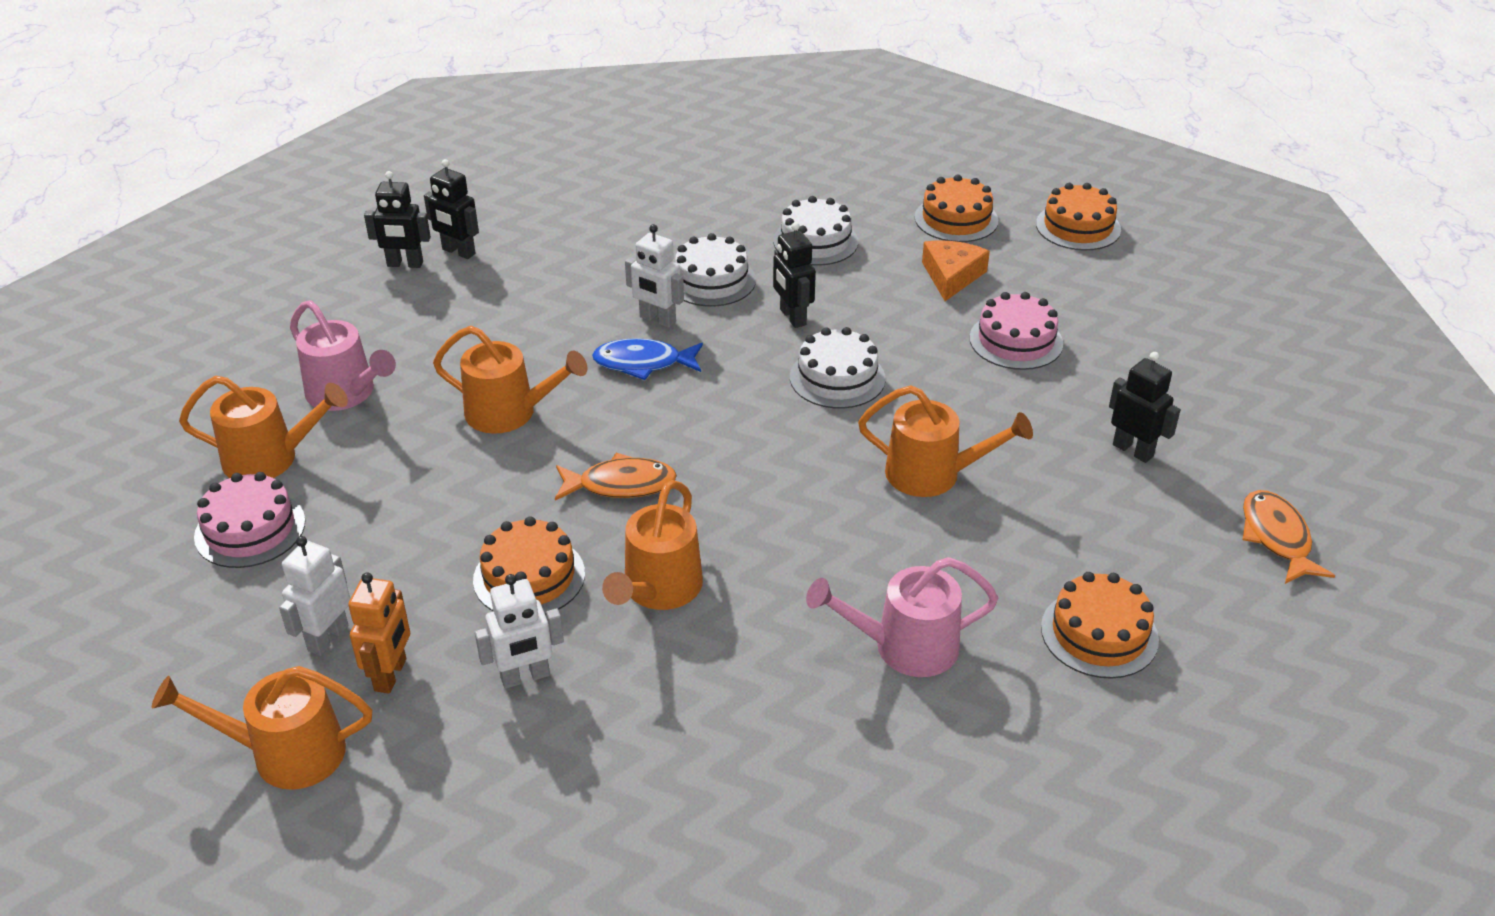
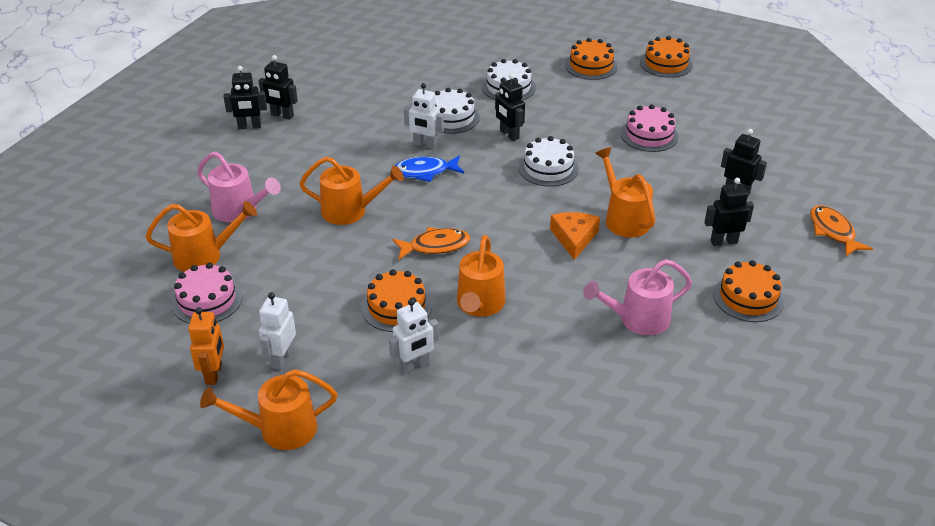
camera: 10 degrees left, 0 degrees up
(391, 675) = (330, 375): orange robot -> orange robot (214, 374)
(933, 474) = (624, 218): orange watering can -> orange watering can turned 120 degrees counterclockwise
(951, 276) = (599, 100): orange cheese -> orange cheese (574, 238)
(1086, 533) = (723, 241): none -> black robot

